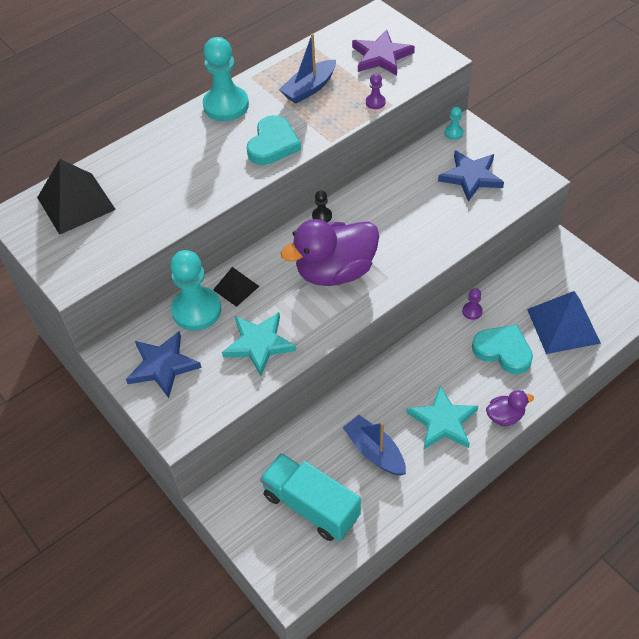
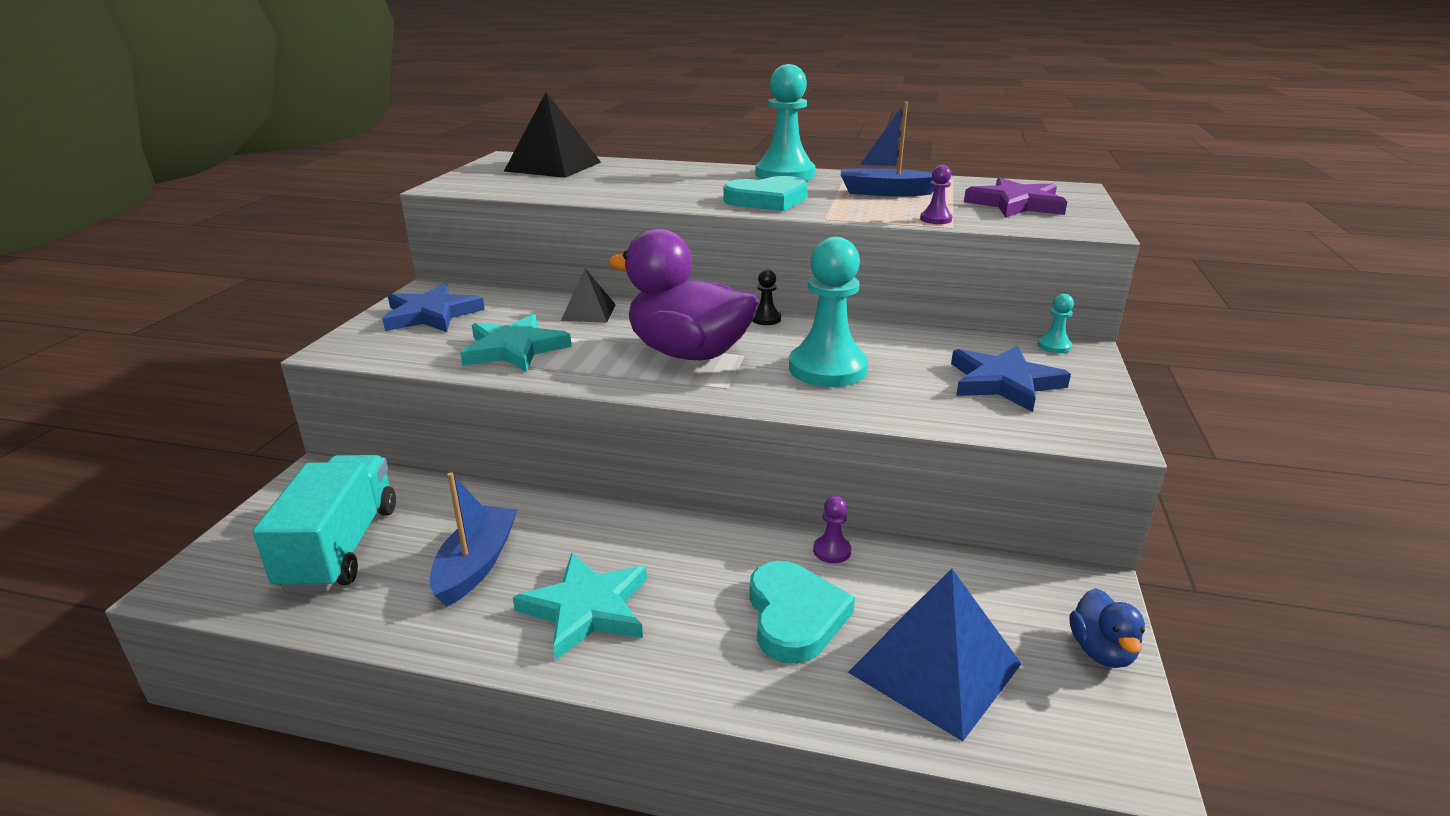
camera: 50 degrees right, 25 degrees down
(196, 310) = (531, 305): turquoise pawn -> turquoise pawn (827, 369)
(505, 416) = (659, 677): purple duck -> none
(591, 271) = (1101, 651): none -> blue duck

